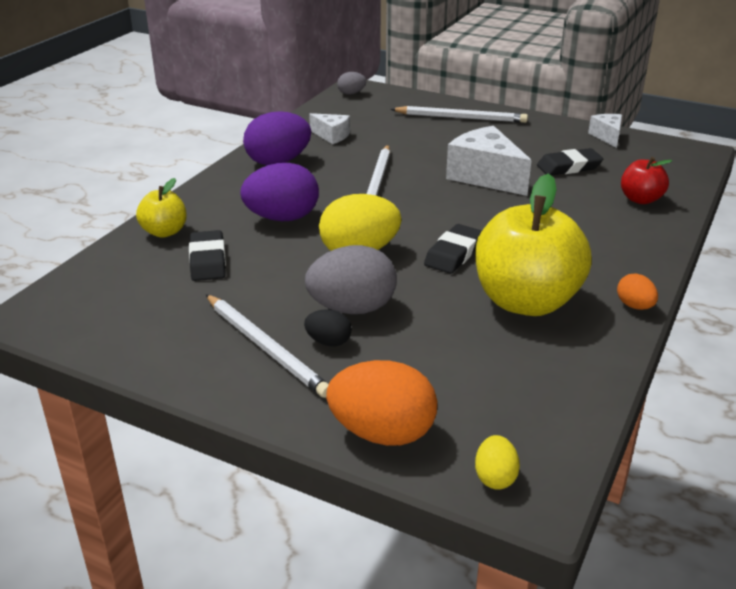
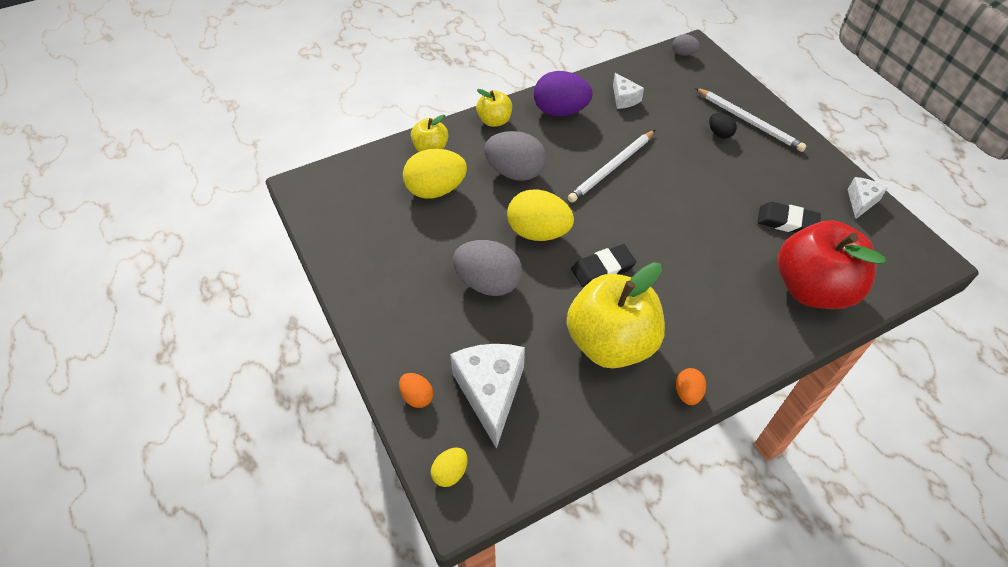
camera: 35 degrees right, 20 degrees up
(208, 260) = (436, 190): black eraser -> yellow egg
(215, 189) = (494, 121): none -> yellow apple
(266, 347) = (409, 287): white pencil -> none
(282, 218) = (515, 172): purple egg -> grey egg
(328, 342) = (449, 304): black egg -> black egg (719, 134)
(382, 433) = (417, 396): orange egg -> orange egg, size x0.50
(485, 177) = (704, 200): white cheese -> white cheese (490, 393)
(640, 199) = (812, 289): red apple -> red apple, size x2.04

